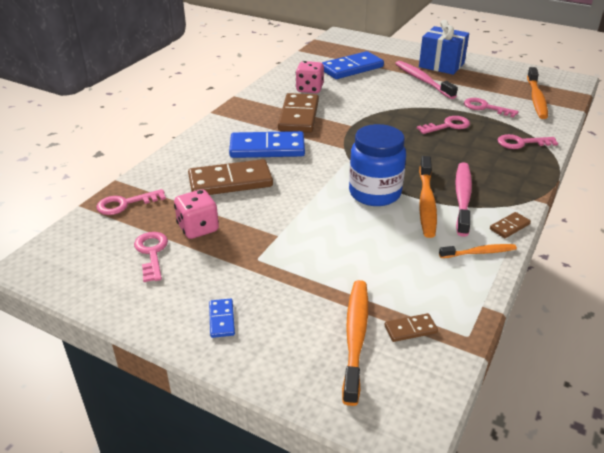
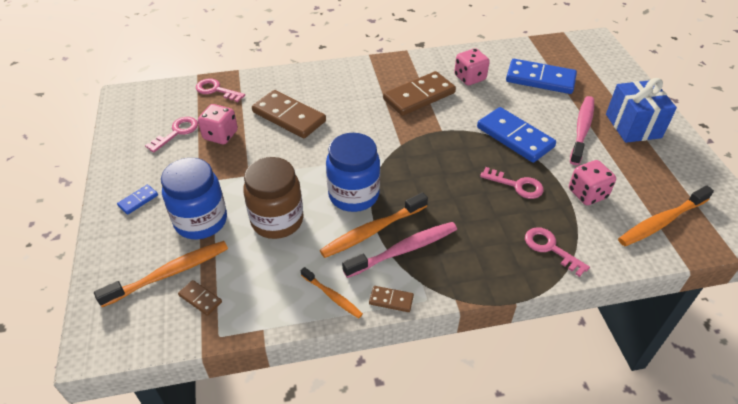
camera: 50 degrees right, 10 degrees up
(267, 148) = (352, 108): blue domino -> blue domino (515, 137)
(305, 288) = (201, 221): none -> blue jar
(358, 243) = (277, 220): none -> brown jar
(485, 108) = (587, 194): pink key -> pink dice

